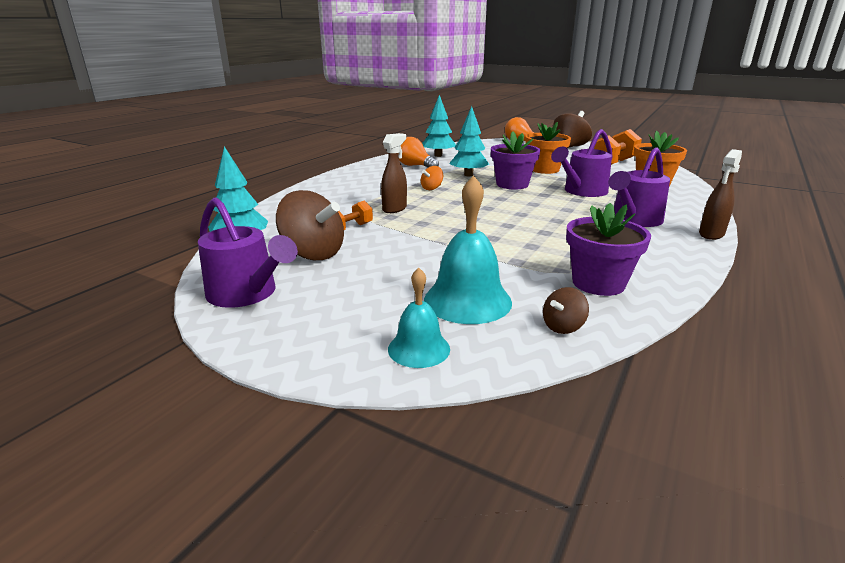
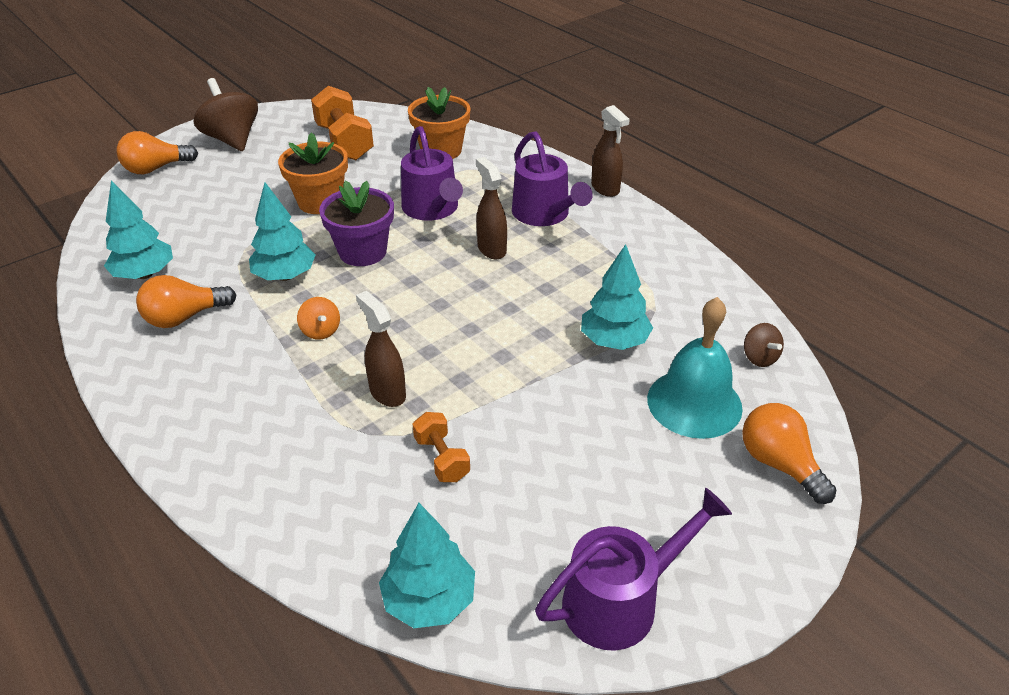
camera: 70 degrees left, 15 degrees up
(313, 253) = (516, 513): brown spinning top -> none
(419, 349) = (779, 464): turquoise bell -> orange light bulb
(511, 261) = (614, 341): none -> turquoise tree
(564, 211) = (491, 249): none -> brown spray bottle
(598, 283) = (684, 303): purple flower pot -> none

